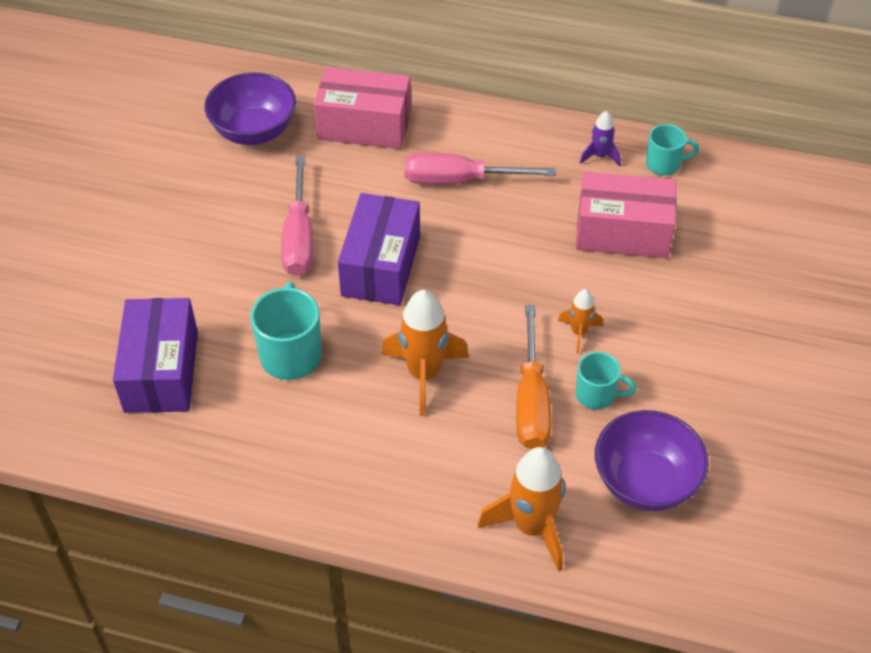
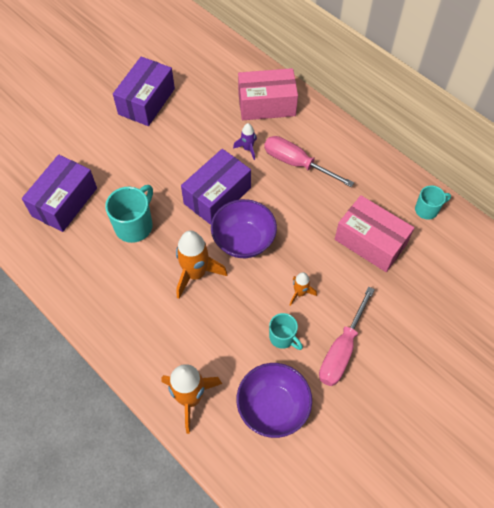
camera: 30 degrees right, 10 degrees up
(186, 190) = (146, 101): none -> purple box
(254, 131) = (204, 82): purple bowl -> purple bowl (243, 240)
(299, 237) = (185, 157): pink screwdriver -> pink screwdriver (341, 350)
(364, 125) = (266, 104): pink box -> pink box turned 45 degrees counterclockwise
(531, 401) = (243, 321): orange screwdriver -> none
(600, 156) = (391, 186): purple rocket -> purple rocket (248, 149)
(664, 164) = (427, 210): turquoise mug -> turquoise mug turned 45 degrees counterclockwise

